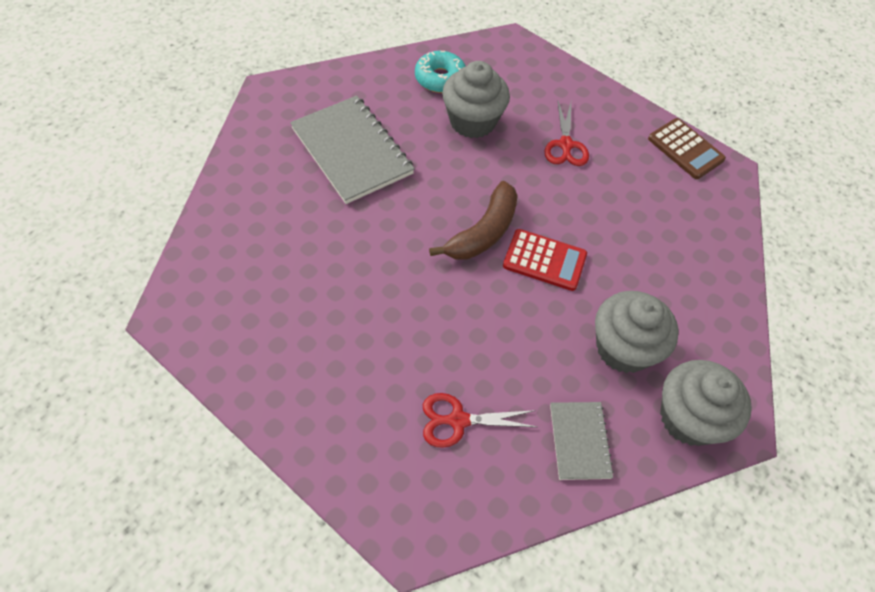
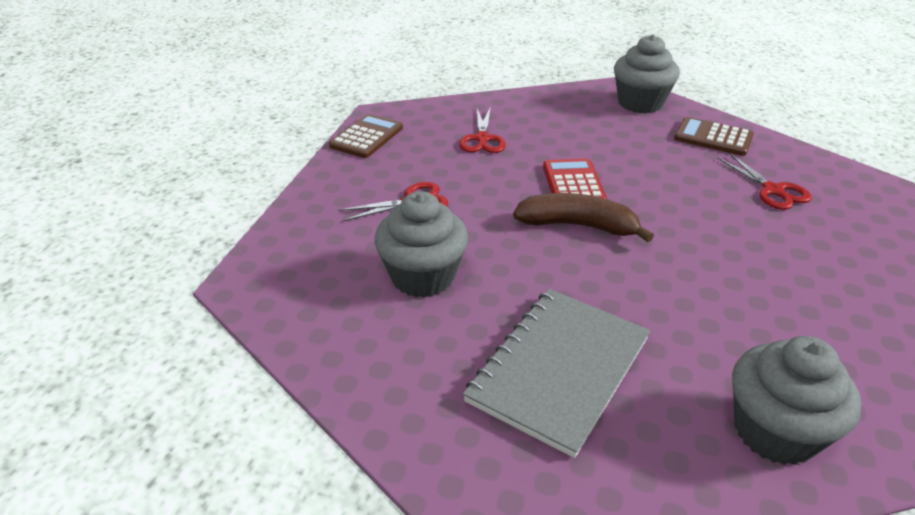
camera: 110 degrees left, 20 degrees down
(440, 78) = (358, 330): turquoise donut -> none
(579, 441) = (713, 137): grey notebook -> brown calculator
(623, 348) = (616, 133): grey cupcake -> grey cupcake (775, 431)
(653, 229) = (482, 139): none -> red scissors

